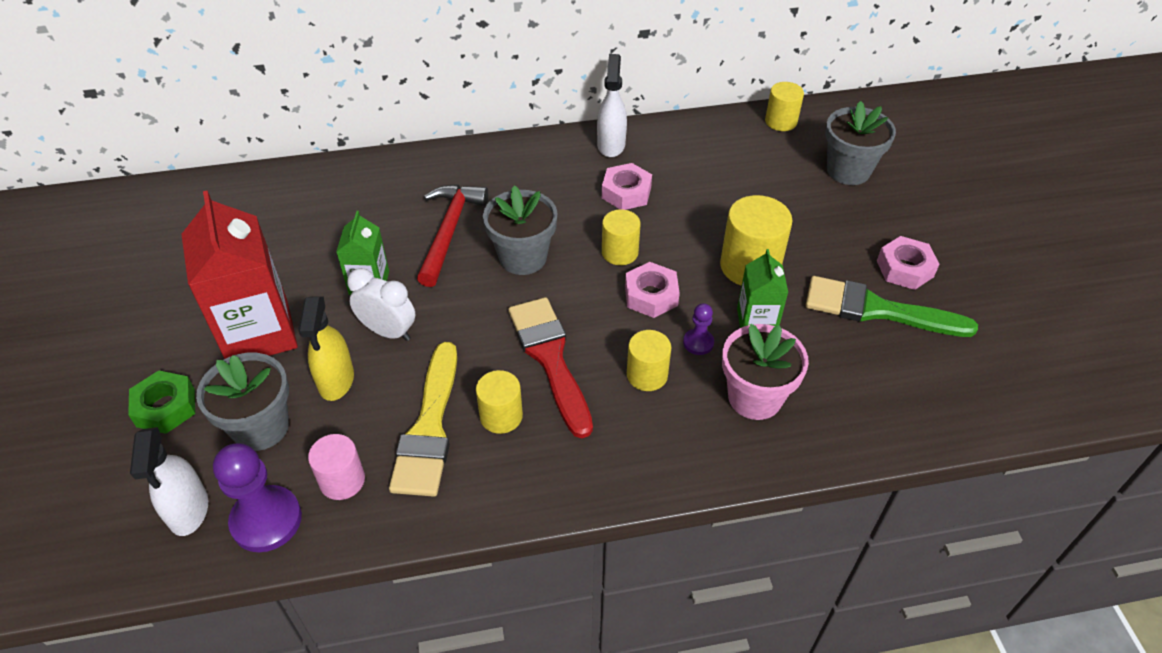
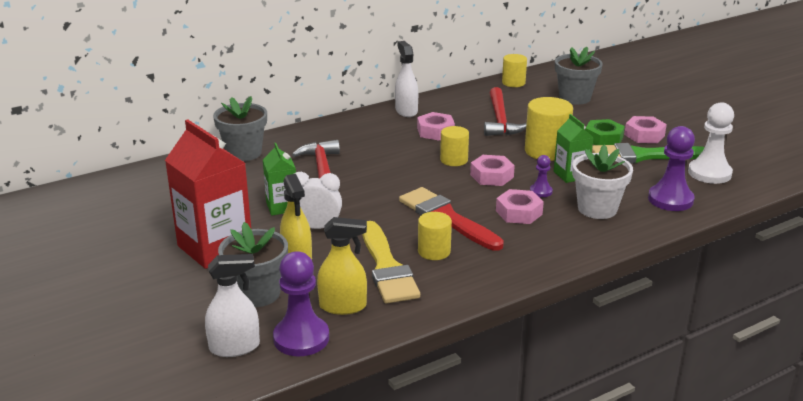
camera: 20 degrees left, 20 degrees down
(165, 407) = (170, 300): green nut -> green nut (603, 138)
(189, 510) = (235, 347): white spray bottle -> white spray bottle turned 75 degrees counterclockwise
(342, 480) = (343, 306): pink cylinder -> yellow spray bottle
(523, 257) = (387, 174): grey flower pot -> grey flower pot (244, 153)
(647, 375) = (519, 212): yellow cylinder -> pink nut
(722, 191) = (500, 120): none -> red hammer
(755, 397) = (597, 209): pink flower pot -> white flower pot
(867, 408) = (670, 199): none -> purple pawn
(955, 370) = (709, 173): none -> white pawn

